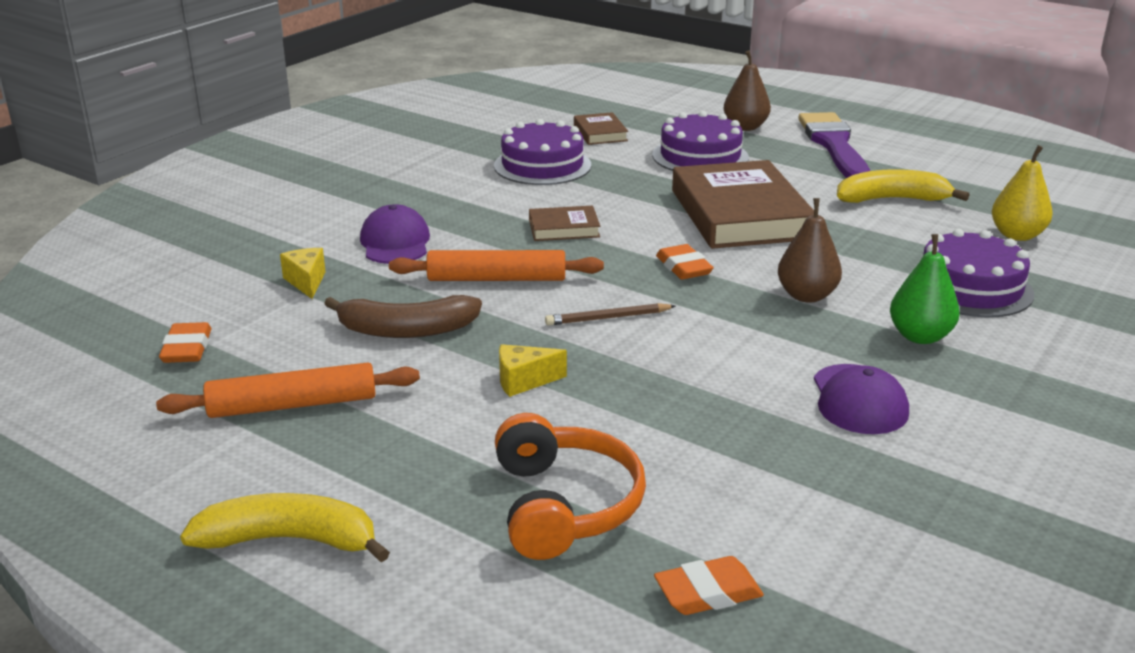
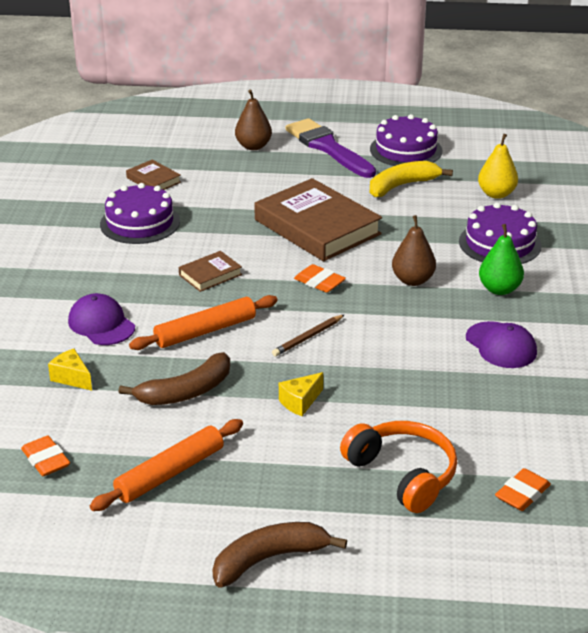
camera: 30 degrees left, 5 degrees up
(290, 540) = (269, 559): yellow banana -> brown banana
(700, 156) = (246, 182): purple cake -> purple cake (406, 150)

